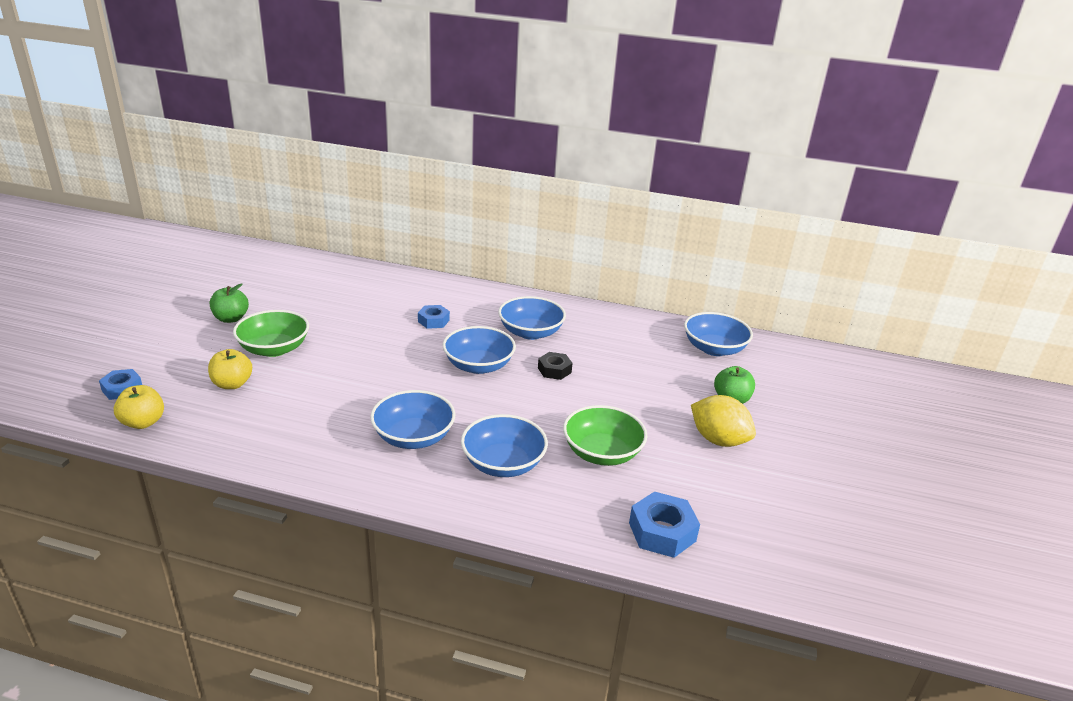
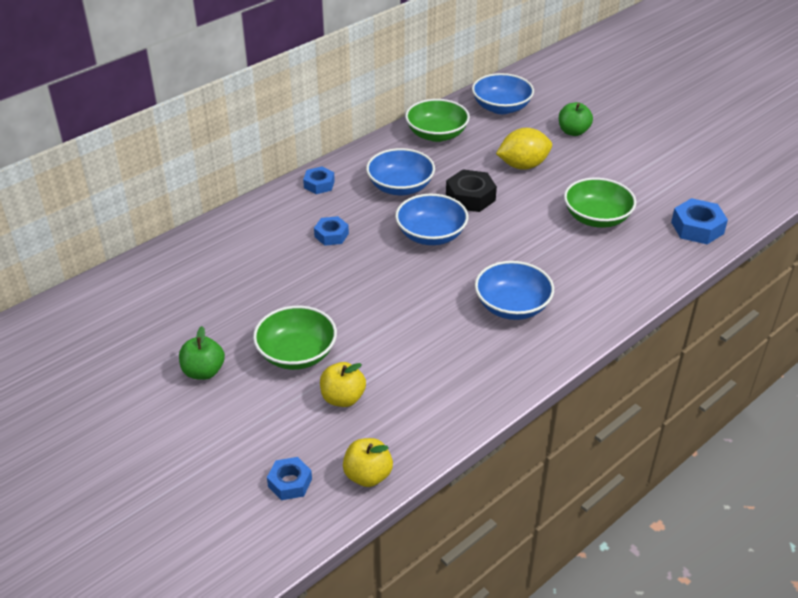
camera: 55 degrees left, 10 degrees up
(494, 297) = (319, 184): none -> blue nut
(503, 463) = (579, 271): blue bowl -> none
(554, 370) = (470, 197): black nut -> black nut, size x1.53
(627, 328) = (436, 134): none -> green bowl
(718, 440) = (616, 160): yellow lemon -> yellow lemon (523, 165)

